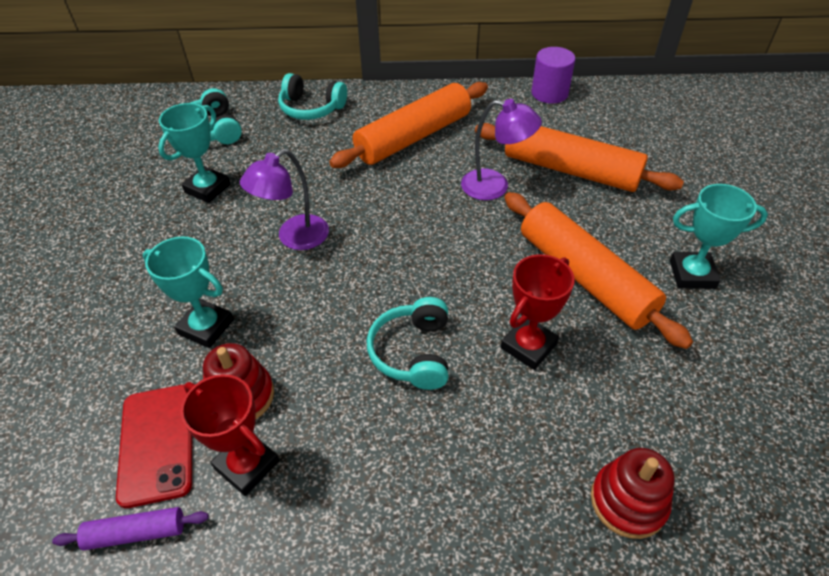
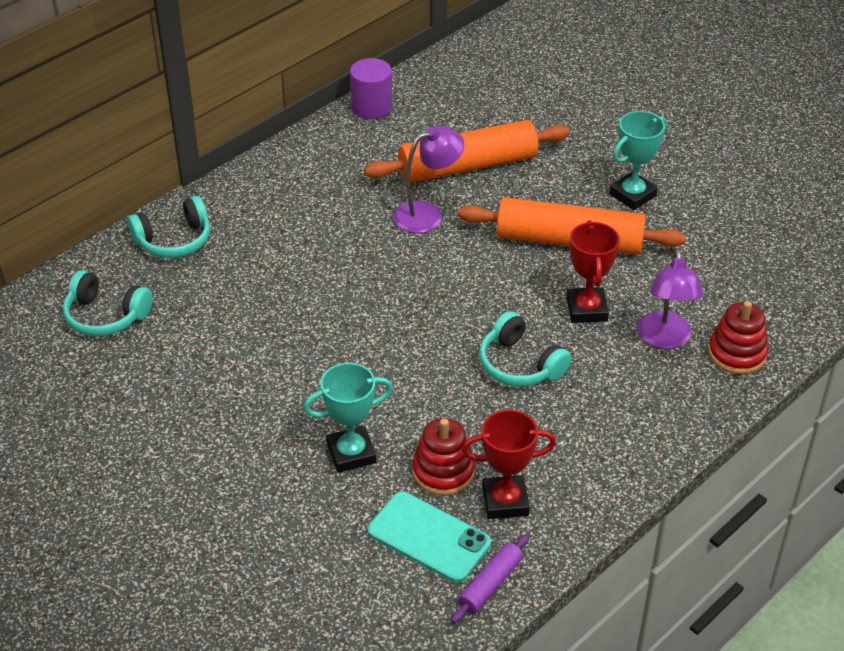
camera: 45 degrees left, 5 degrees down
(157, 443) = (429, 537): red phone -> turquoise phone
(207, 188) = (186, 364): turquoise trophy -> none
(294, 238) = (324, 351): purple lamp -> purple lamp (665, 339)
(413, 137) = (307, 212): orange rolling pin -> none

